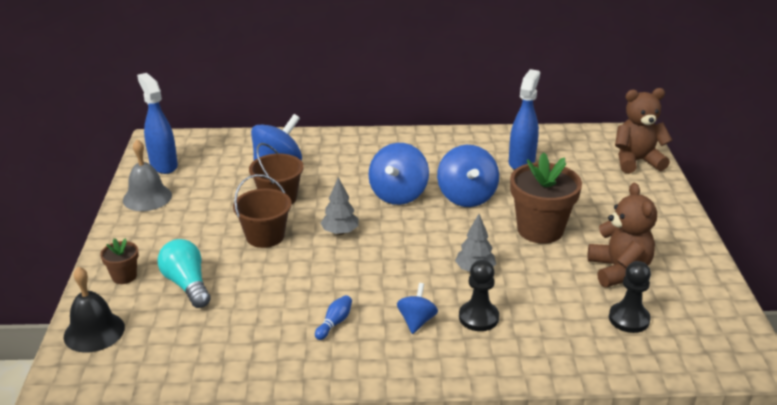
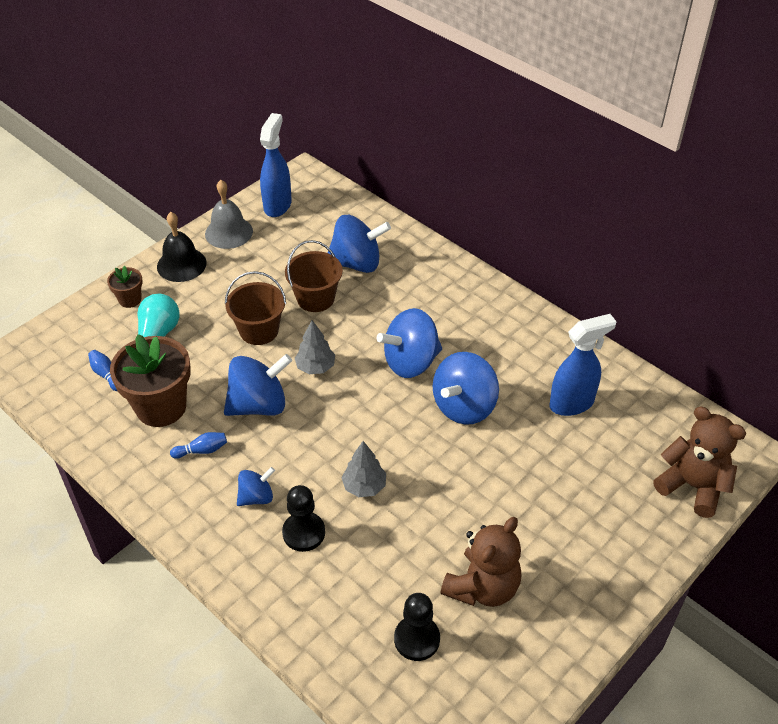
camera: 45 degrees right, 15 degrees up
(94, 331) = (60, 335): black bell -> black bell (181, 264)
(180, 330) = (106, 375): none -> blue bowling pin
(334, 274) = (259, 405): none -> blue spinning top
(540, 230) = (477, 490): brown flower pot -> brown flower pot (161, 407)

